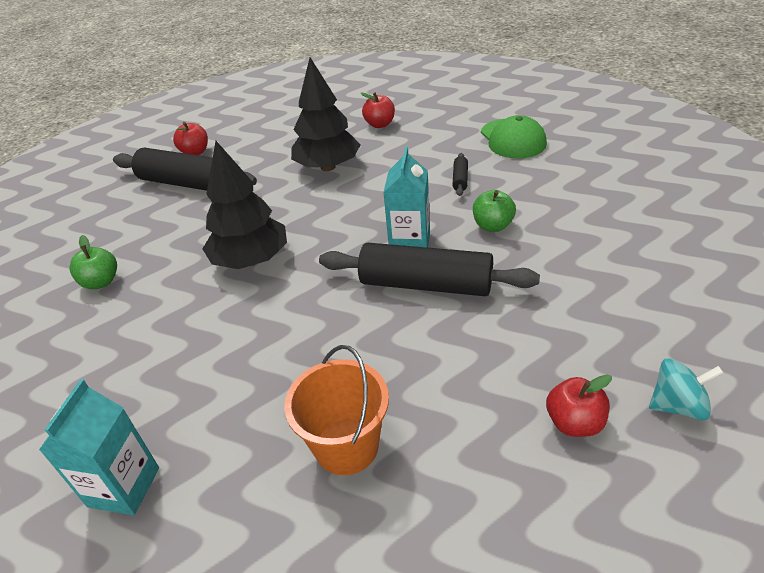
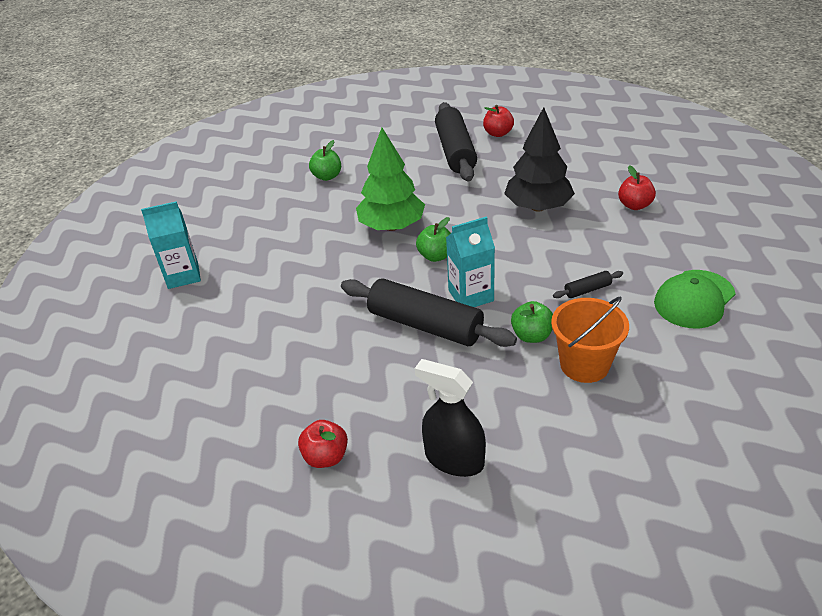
camera: 60 degrees right, 0 degrees up
(251, 260) = (392, 226): black tree -> green tree
(331, 246) = (436, 256): none -> green apple
(346, 446) = (250, 349): orange bucket -> orange bucket (584, 364)
(426, 284) = (425, 325): black rolling pin -> black rolling pin turned 45 degrees counterclockwise
(623, 324) = (454, 459): none -> black spray bottle
(678, 405) = (376, 516): turquoise spinning top -> none

